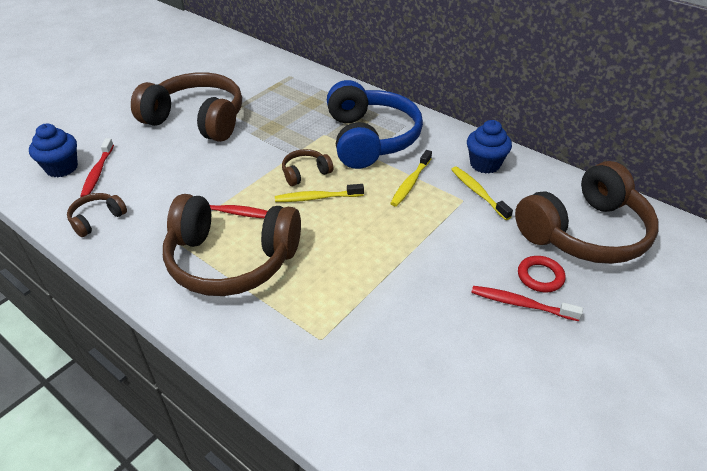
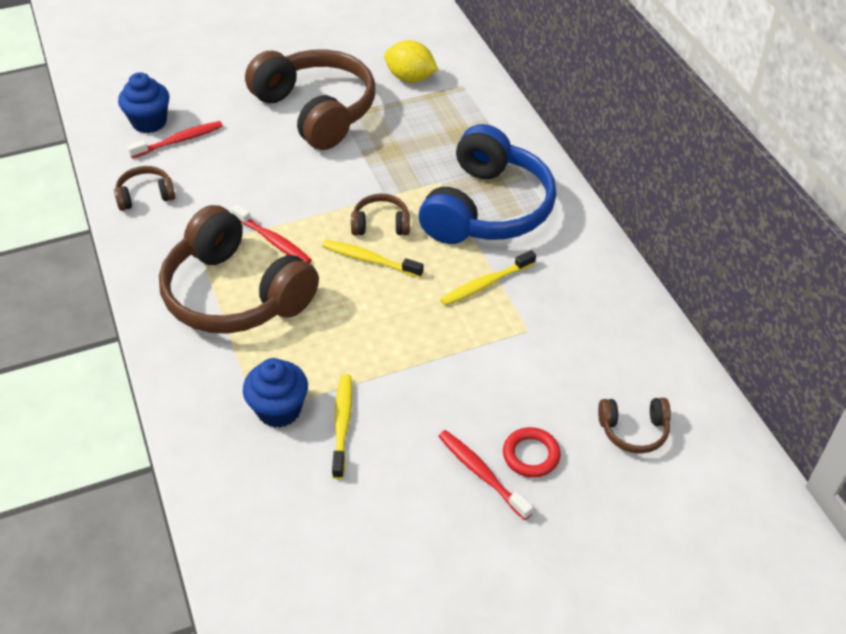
camera: 30 degrees right, 5 degrees up
(98, 172) = (178, 141): red toothbrush -> red toothbrush turned 150 degrees counterclockwise
(250, 82) = (410, 78): none -> yellow lemon
(478, 193) = (553, 329): yellow toothbrush -> yellow toothbrush (342, 424)
(485, 164) = (595, 296): blue cupcake -> blue cupcake (279, 410)
(585, 232) = (633, 430): brown headphones -> brown headphones, size x0.44

